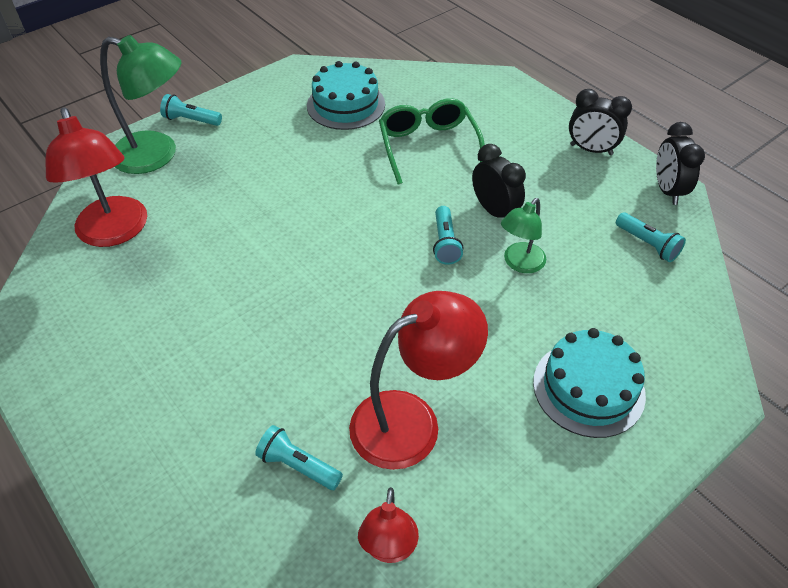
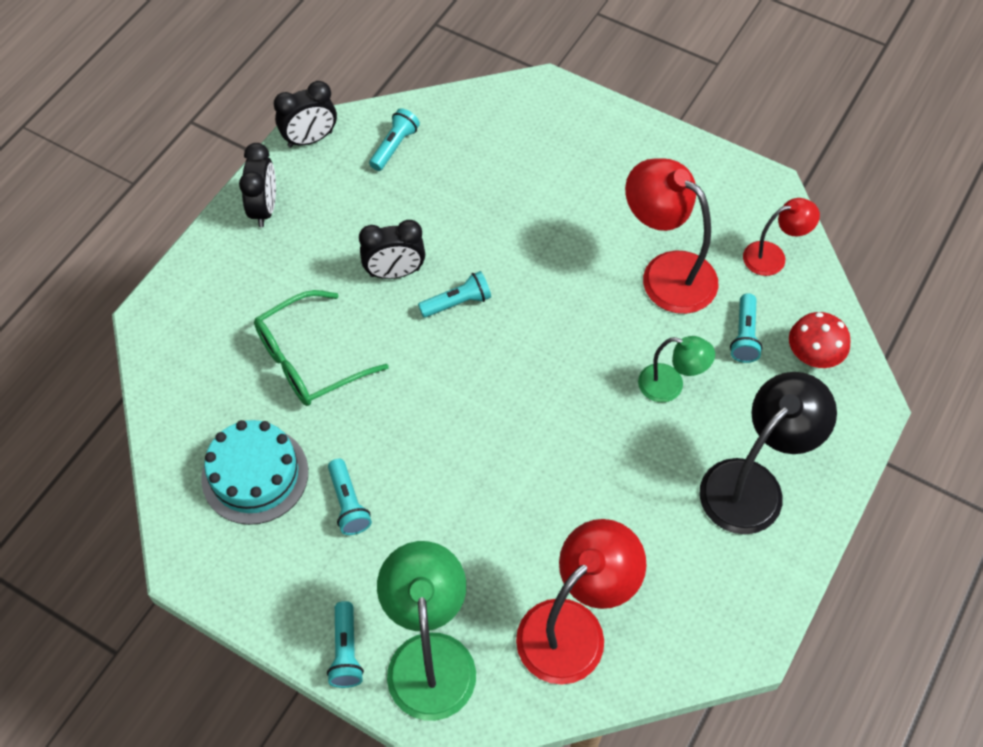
camera: 110 degrees left, 10 degrees up
(137, 400) = (752, 484): none -> black lamp
(237, 528) = (813, 355): none -> red mushroom
(295, 142) = (348, 504): none -> turquoise flashlight
(494, 211) = (395, 272): black clock -> black clock turned 135 degrees counterclockwise
(519, 263) = (460, 237): green lamp -> green lamp (670, 386)
(588, 388) = (578, 165): turquoise cake -> none

